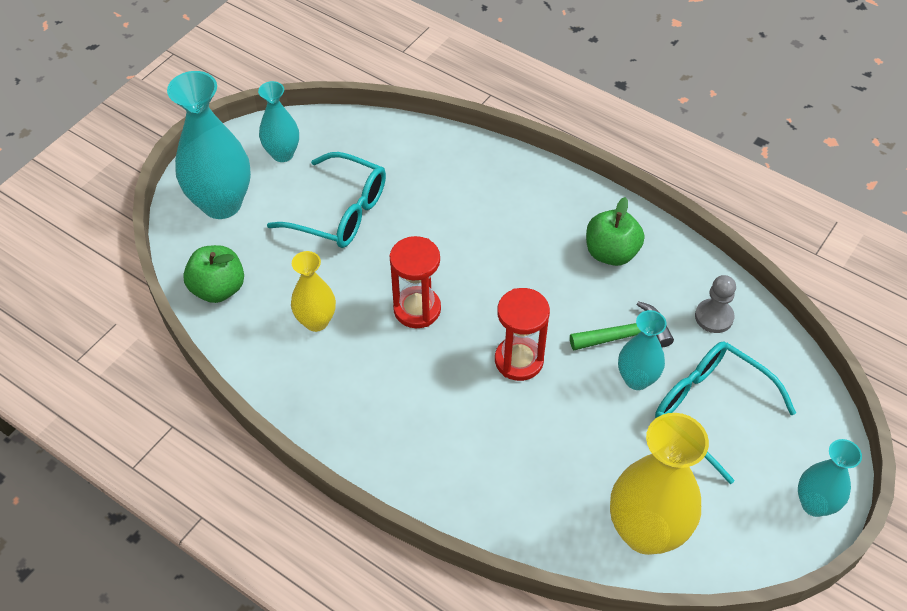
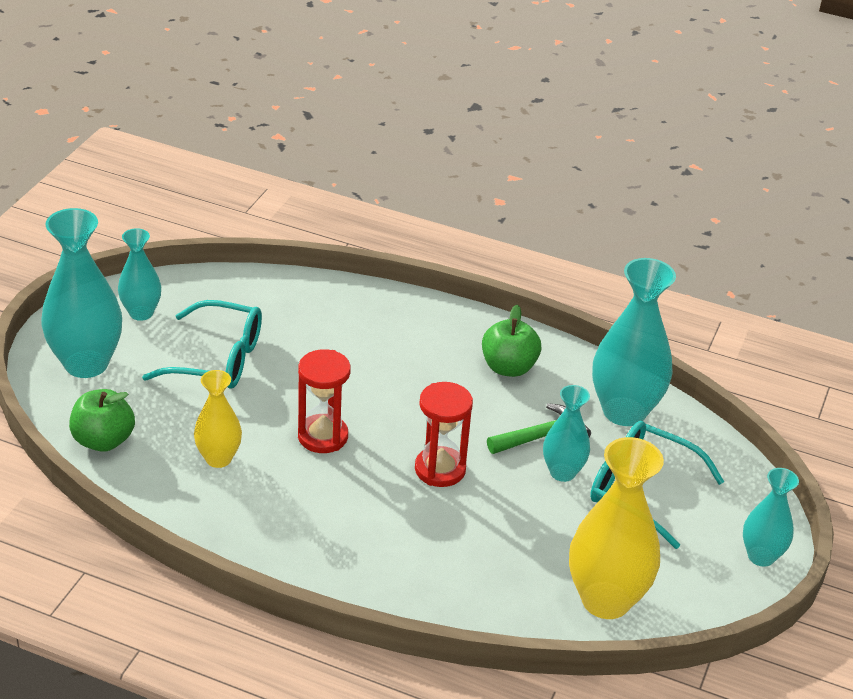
camera: 15 degrees left, 15 degrees down
(714, 317) = (624, 411): grey pawn -> turquoise vase

